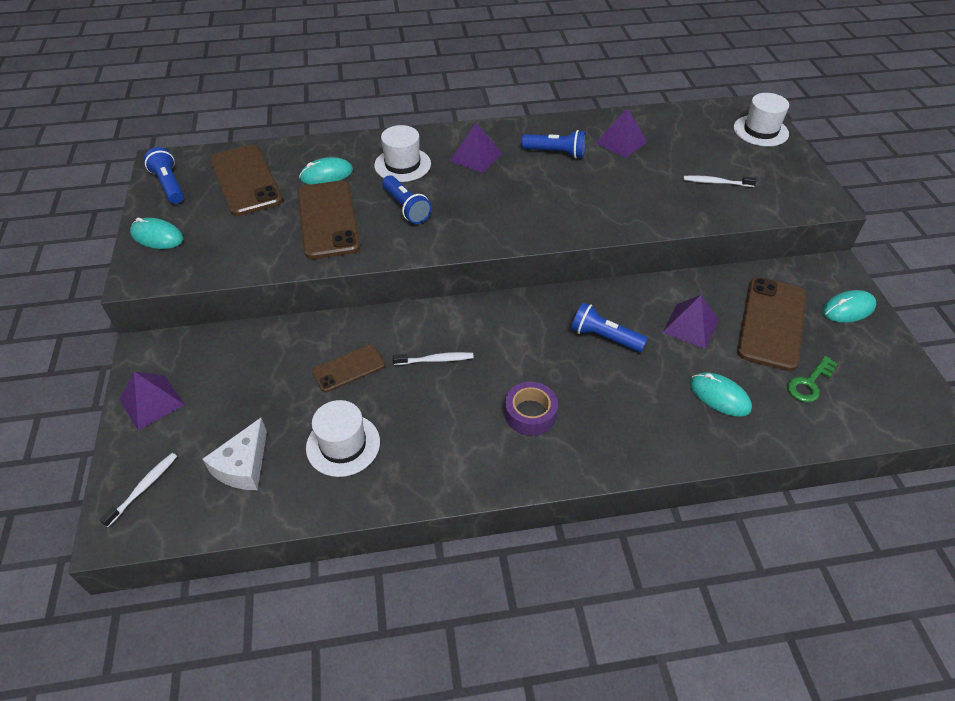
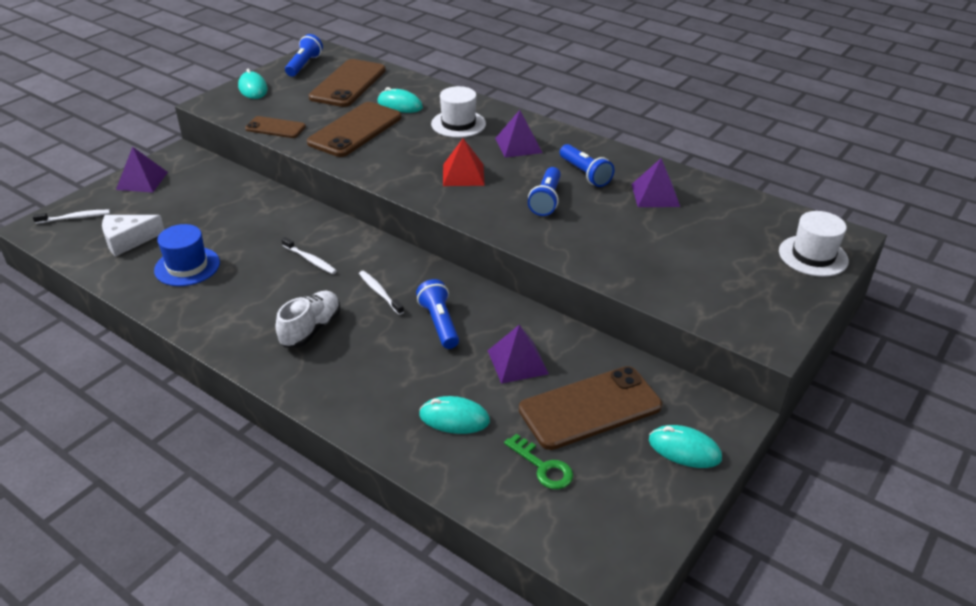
camera: 45 degrees right, 10 degrees down
(343, 445) = (187, 266): white hat -> blue hat
(349, 368) = (256, 231): brown phone -> brown phone (275, 128)
(406, 208) = (414, 150): blue flashlight -> blue flashlight (546, 200)
(478, 205) = (463, 174): none -> red pyramid
(530, 413) = (311, 329): purple tape -> white shoe
(716, 182) = (687, 266): white toothbrush -> white toothbrush (380, 293)
(719, 396) = (454, 418): turquoise mouse -> turquoise mouse turned 75 degrees counterclockwise
(809, 383) = (543, 467): green key -> green key turned 135 degrees counterclockwise

